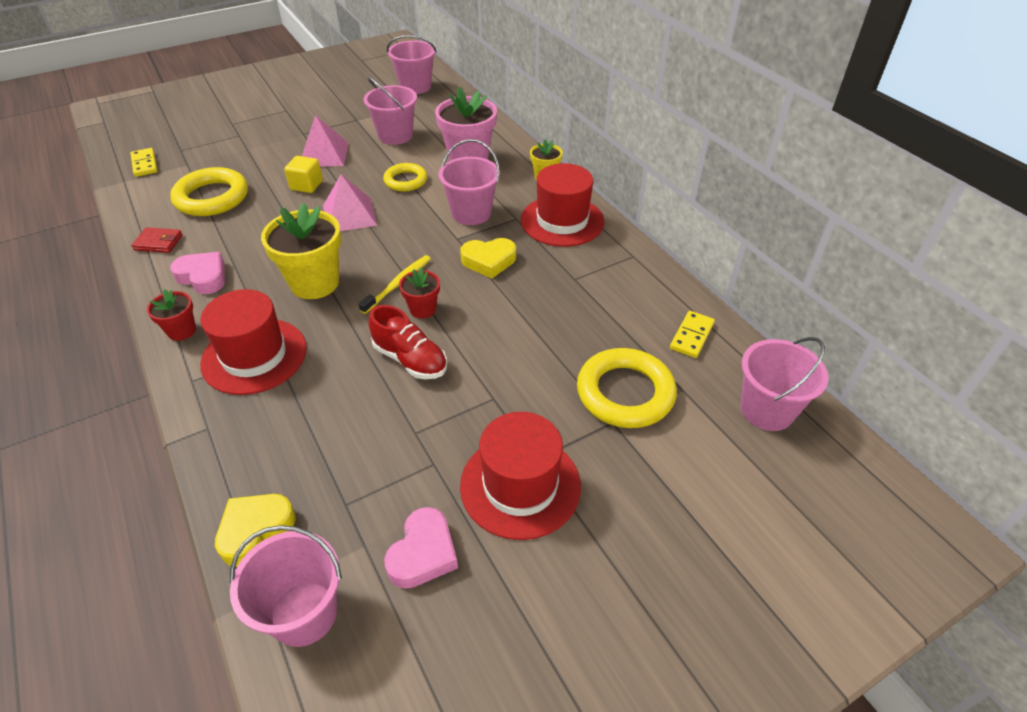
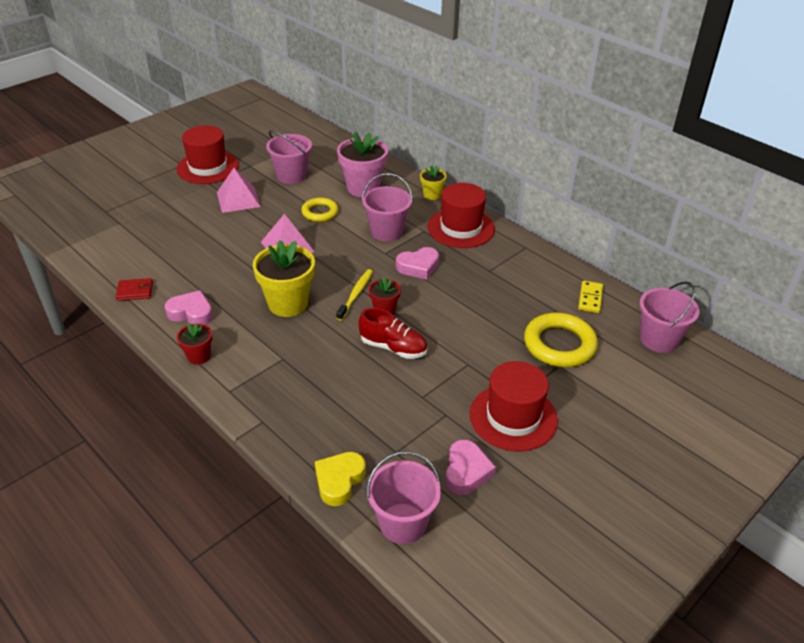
camera: 15 degrees left, 5 degrees down
(145, 164) = (80, 228): yellow domino -> none
(212, 197) = (159, 248): yellow ring -> none
(254, 356) = (269, 365): red hat -> red hat (208, 167)
(306, 185) = (237, 227): yellow cube -> none
(415, 87) = (287, 131): pink bucket -> none
(489, 261) = (418, 267): yellow heart -> pink heart

